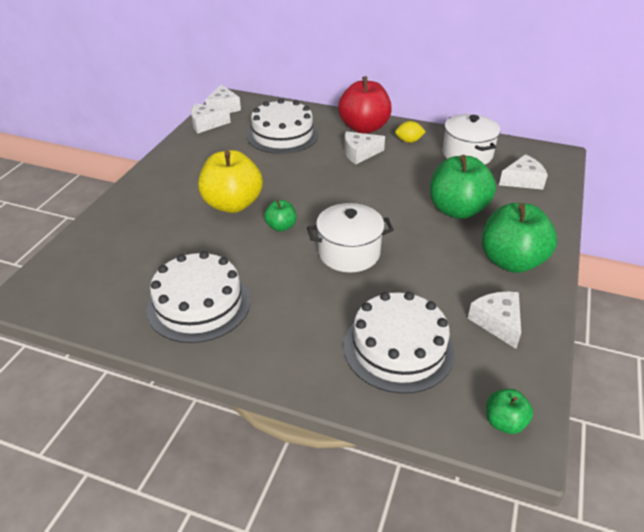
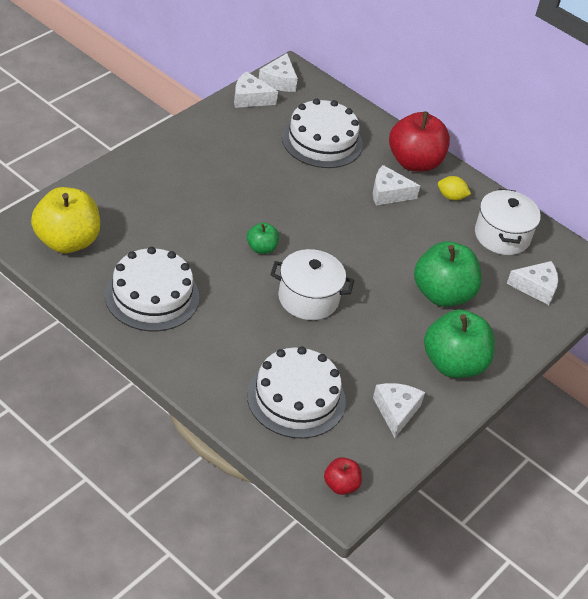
camera: 15 degrees right, 5 degrees up
(232, 204) = (229, 207): yellow apple -> yellow apple (67, 241)
(504, 422) = (340, 485): green apple -> red apple

